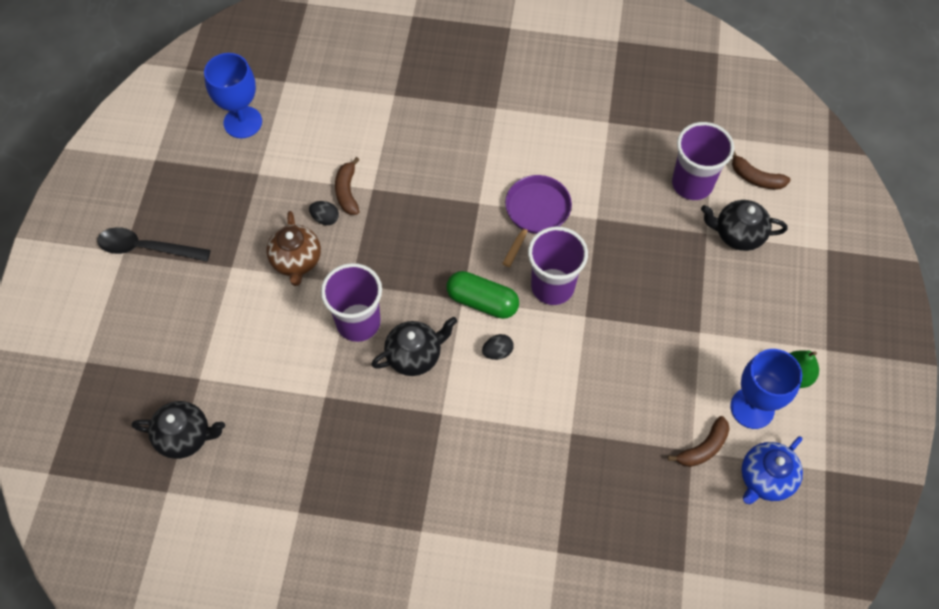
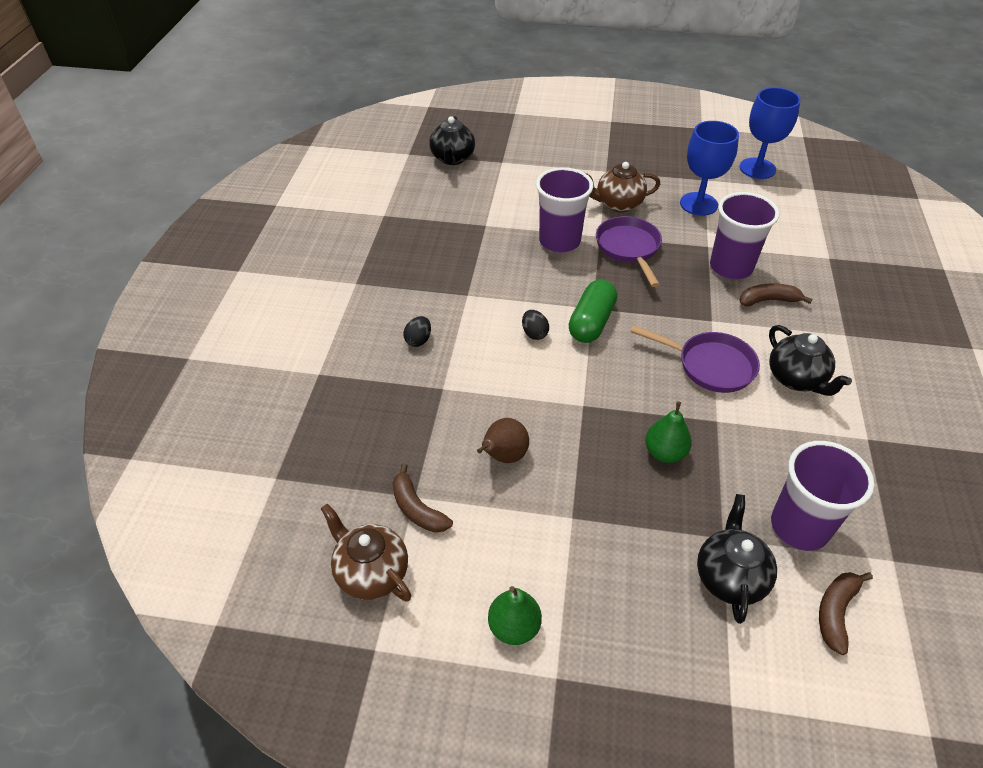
camera: 90 degrees right, 15 degrees down
(146, 248) = (616, 130): black spoon -> none
(325, 218) = (666, 218): black egg -> black egg (418, 340)
(347, 192) = (700, 230): brown banana -> brown banana (768, 300)
(373, 258) = (629, 248): none -> purple pan
(415, 355) = (527, 277): black teapot -> black teapot (796, 379)
(552, 286) = (617, 378): purple cup -> purple cup (731, 267)
(632, 260) = (665, 453): none -> green pear
(645, 381) = (503, 456): none -> brown pear
(752, 408) = (467, 568): blue goblet -> blue goblet (698, 204)
(765, 479) = (371, 573): blue teapot -> brown teapot

